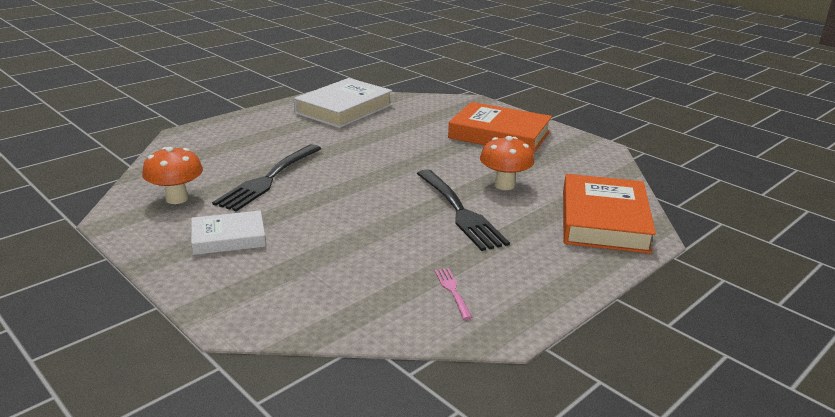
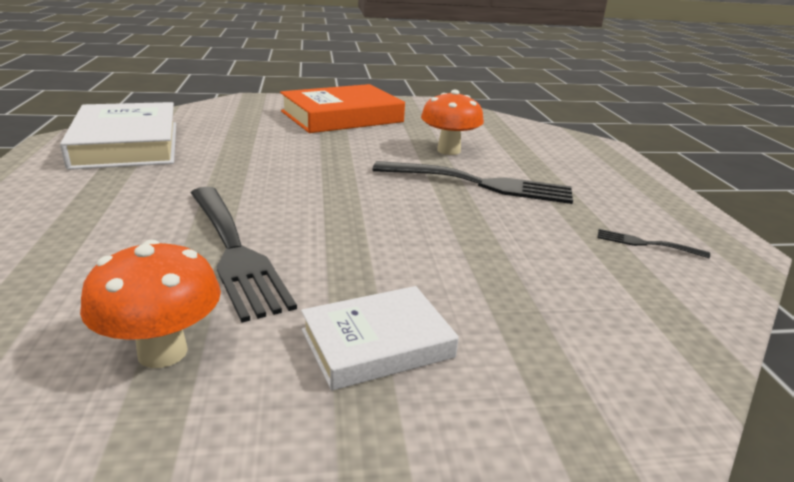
camera: 55 degrees left, 0 degrees up
(228, 238) = (377, 343): white book -> white book turned 45 degrees clockwise
(453, 291) = (647, 244): pink fork -> black fork
(603, 220) = (558, 146): orange book -> none

